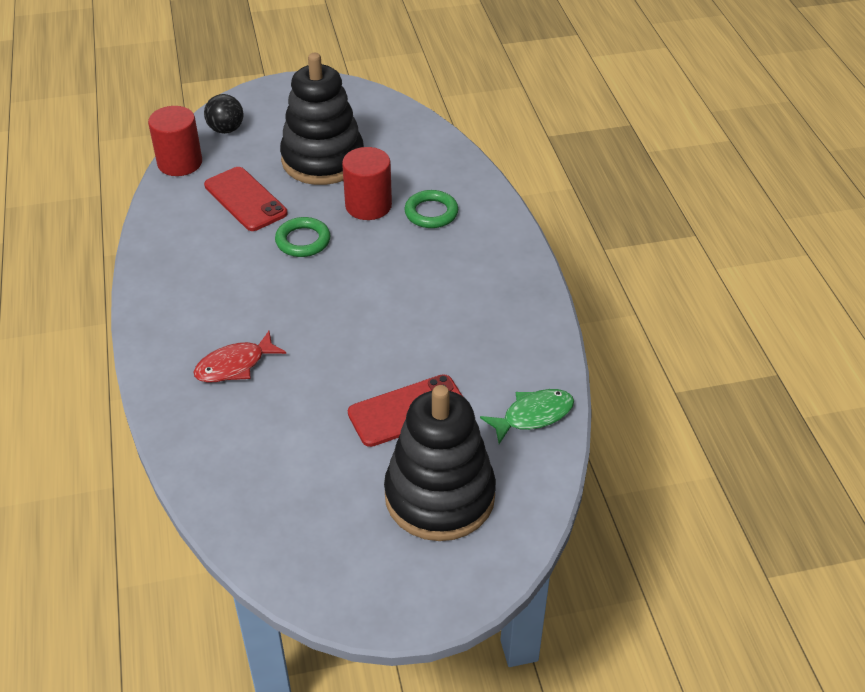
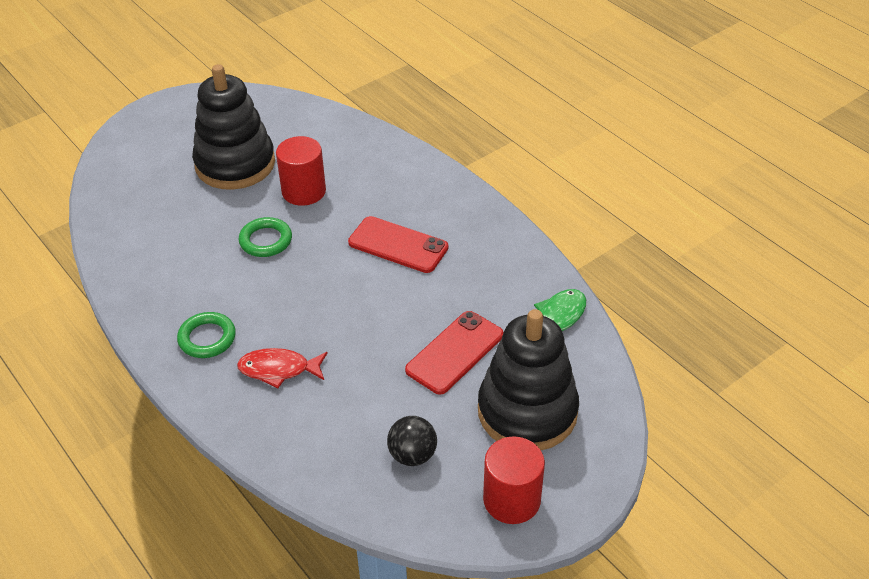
camera: 25 degrees left, 0 degrees up
(180, 163) = (100, 208): red cylinder -> red cylinder (511, 500)
(226, 129) = (124, 164): black ball -> black ball (412, 455)
(235, 365) = (279, 370): red fish -> red fish turned 60 degrees clockwise
(245, 199) = (187, 221): red phone -> red phone (398, 245)
(431, 213) = (363, 180): green ring -> green ring (207, 338)

